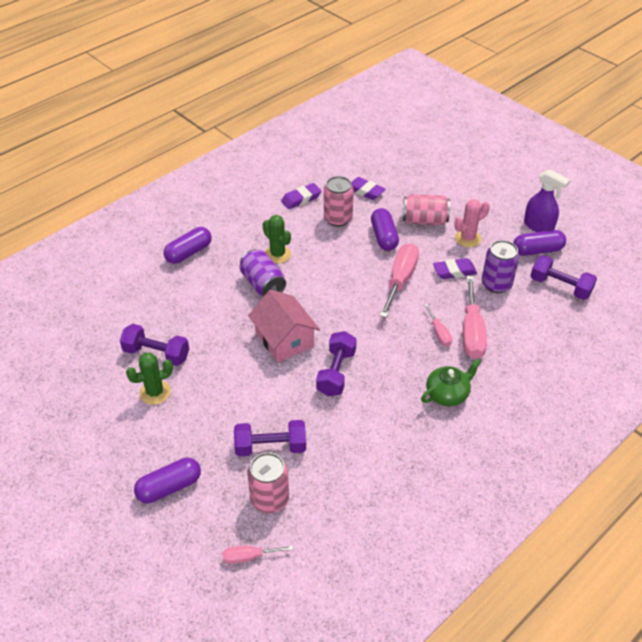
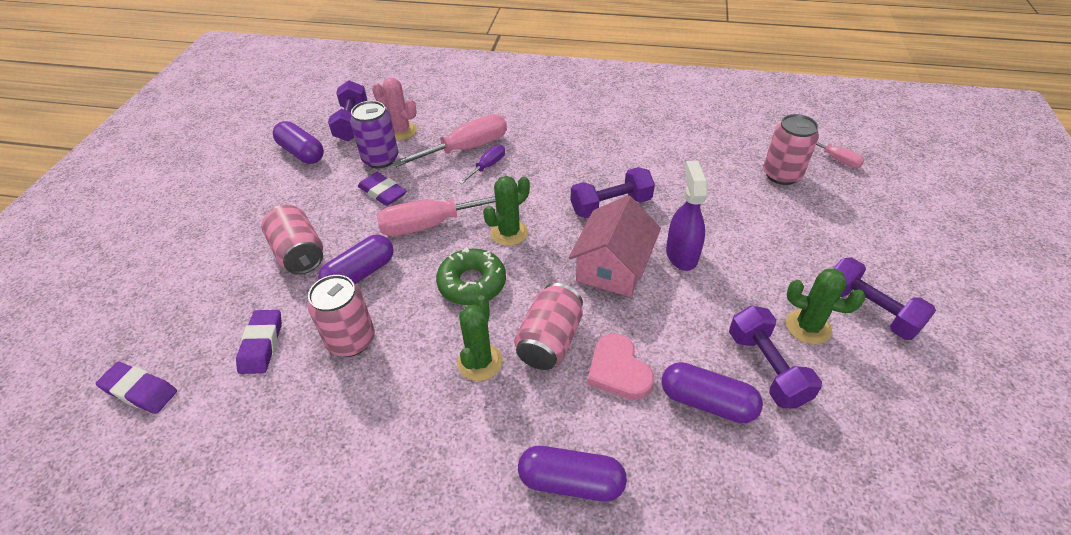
camera: 125 degrees left, 0 degrees up
(169, 487) = (865, 238): purple capsule -> purple capsule (707, 402)
(219, 298) = (618, 370): none -> pink heart
(263, 284) = (549, 341): purple can -> pink can
(270, 447) = (740, 201): purple dumbbell -> purple dumbbell (869, 310)
(301, 199) = (327, 414): purple eraser -> purple eraser (140, 391)
(333, 275) = (472, 283): none -> green donut
(359, 310) = (509, 233): none -> green cactus
(439, 333) = (487, 166): pink screwdriver -> purple screwdriver
(447, 394) = (557, 133): green teapot -> none
(468, 238) = (313, 205): pink cactus -> pink cactus (401, 131)
(539, 226) = (254, 165): purple spray bottle -> purple spray bottle (681, 254)

